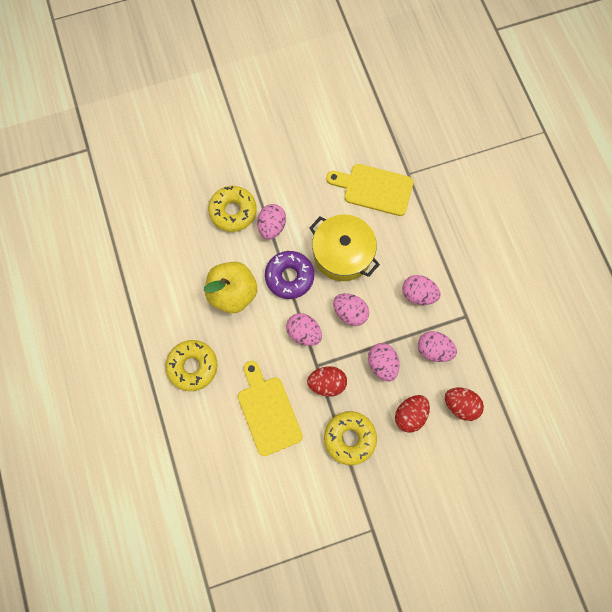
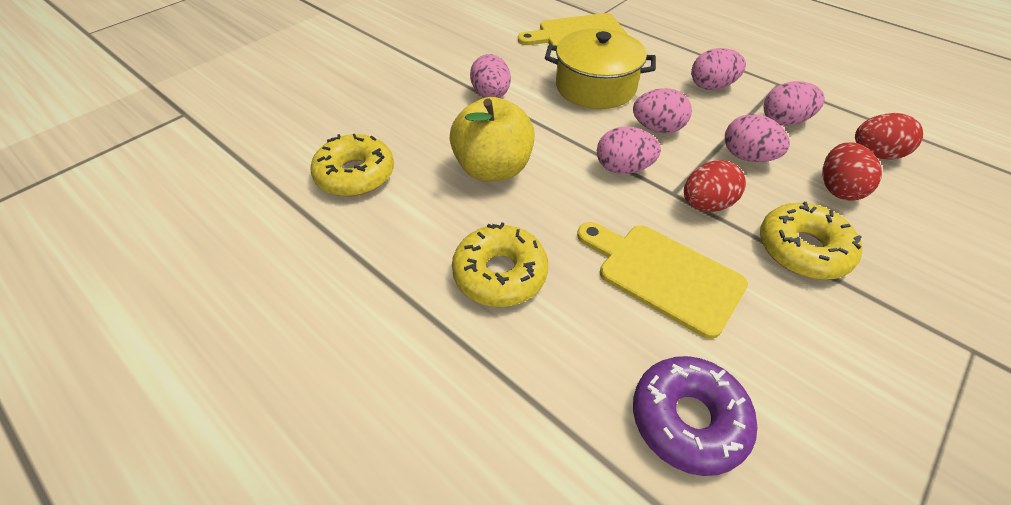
camera: 30 degrees left, 25 degrees down
(233, 211) = (431, 99): yellow donut -> yellow donut (355, 175)
(289, 277) = (553, 127): purple donut -> purple donut (688, 419)

